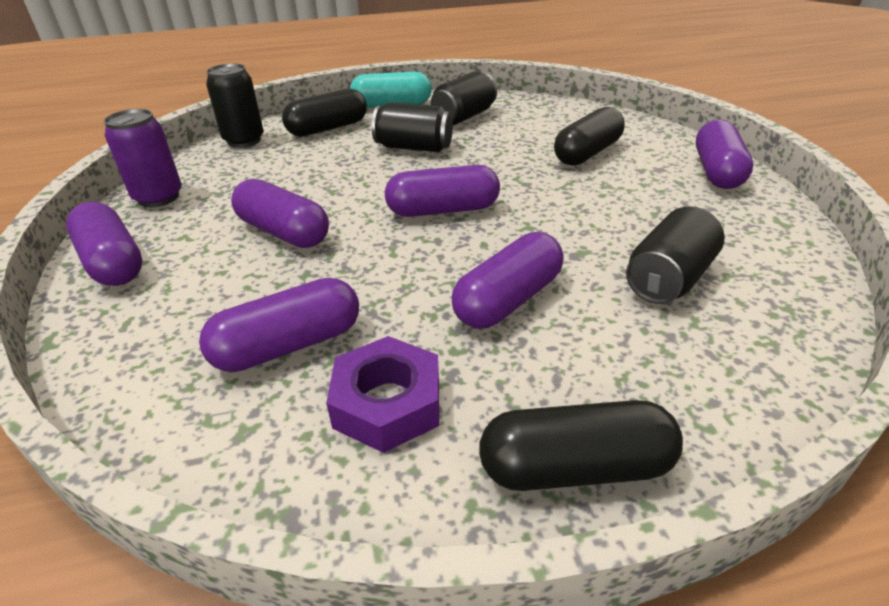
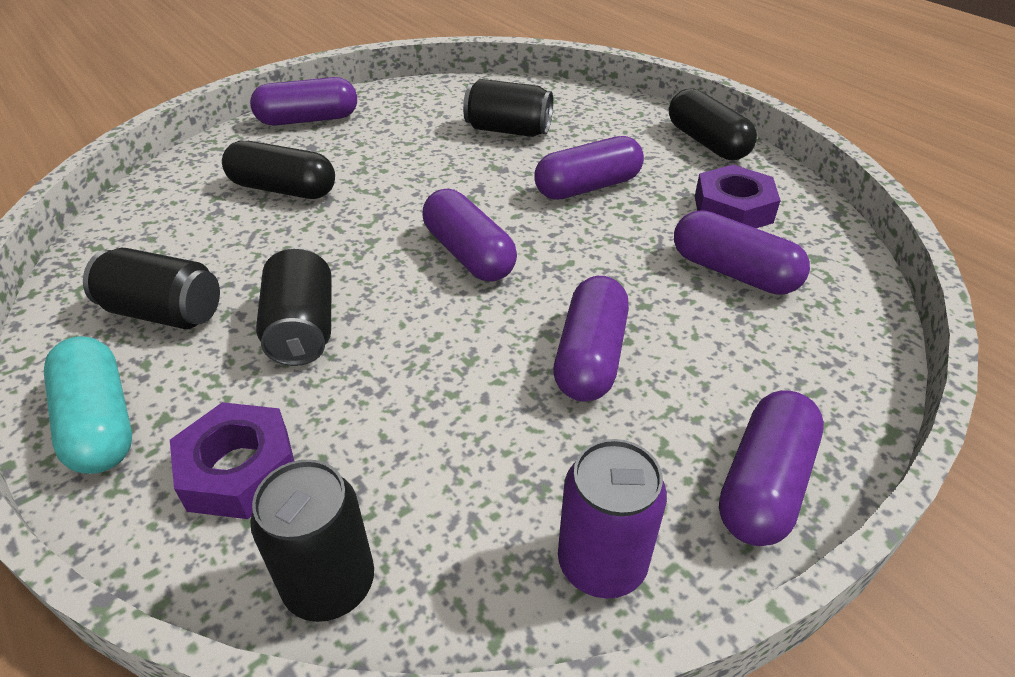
camera: 115 degrees left, 5 degrees up
(328, 128) = (239, 470): black capsule -> purple nut
(508, 300) = (587, 187): purple capsule -> purple capsule turned 45 degrees counterclockwise

